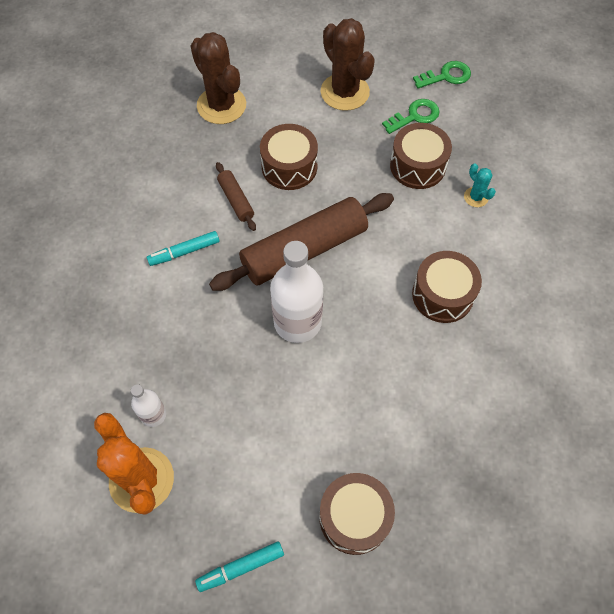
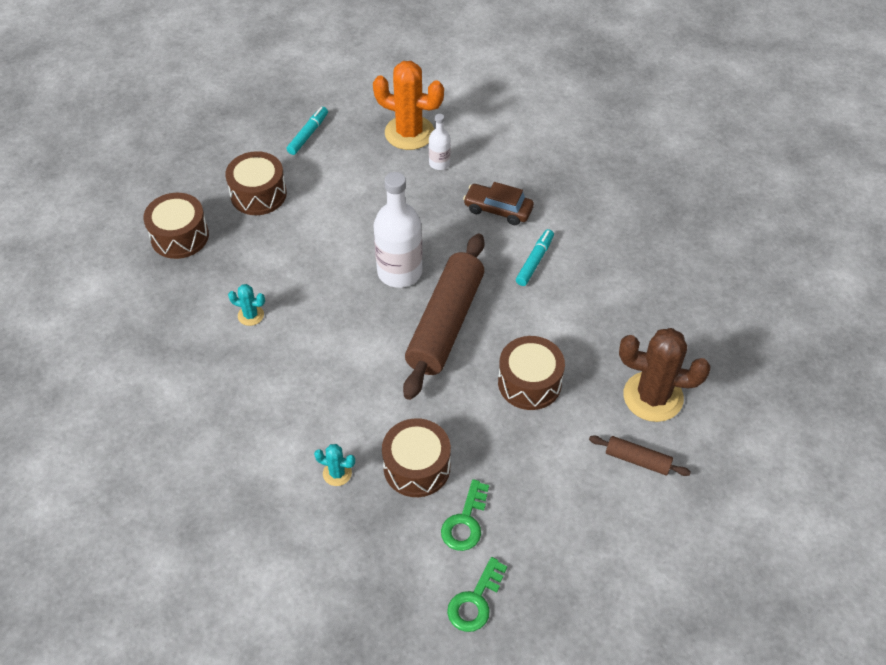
camera: 140 degrees right, 10 degrees down
(159, 321) = (498, 209): none -> brown car
(236, 200) = (541, 324): brown rolling pin -> brown rolling pin (637, 460)
(345, 92) = (559, 498): brown cactus -> none
(442, 295) = (302, 364): brown drum -> brown drum (180, 236)
(455, 372) = (251, 315): none -> turquoise cactus

